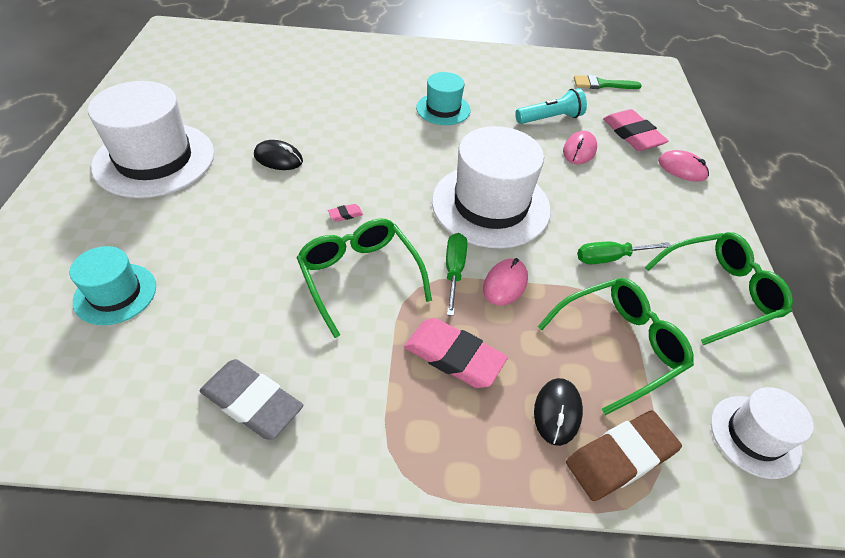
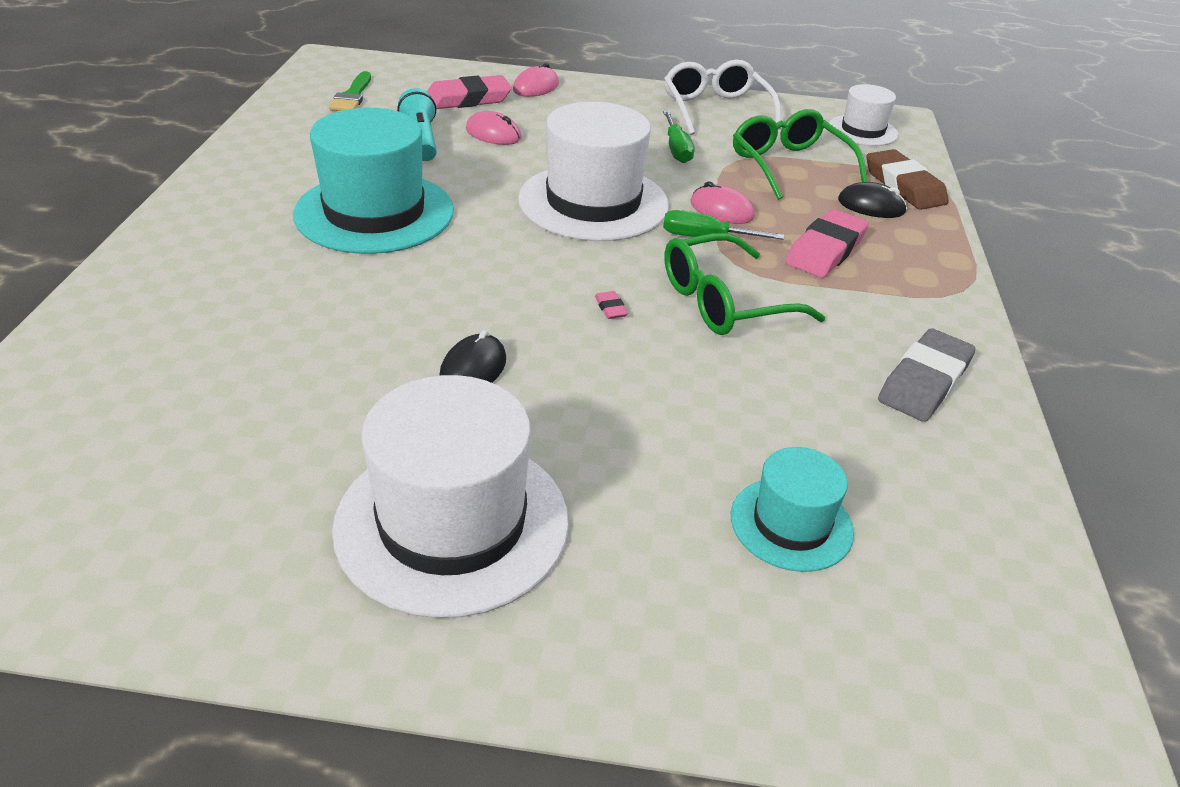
camera: 85 degrees left, 10 degrees down
(443, 109) = (374, 212): turquoise hat -> turquoise hat, size x1.85
(720, 292) = (715, 109): green glasses -> white glasses

